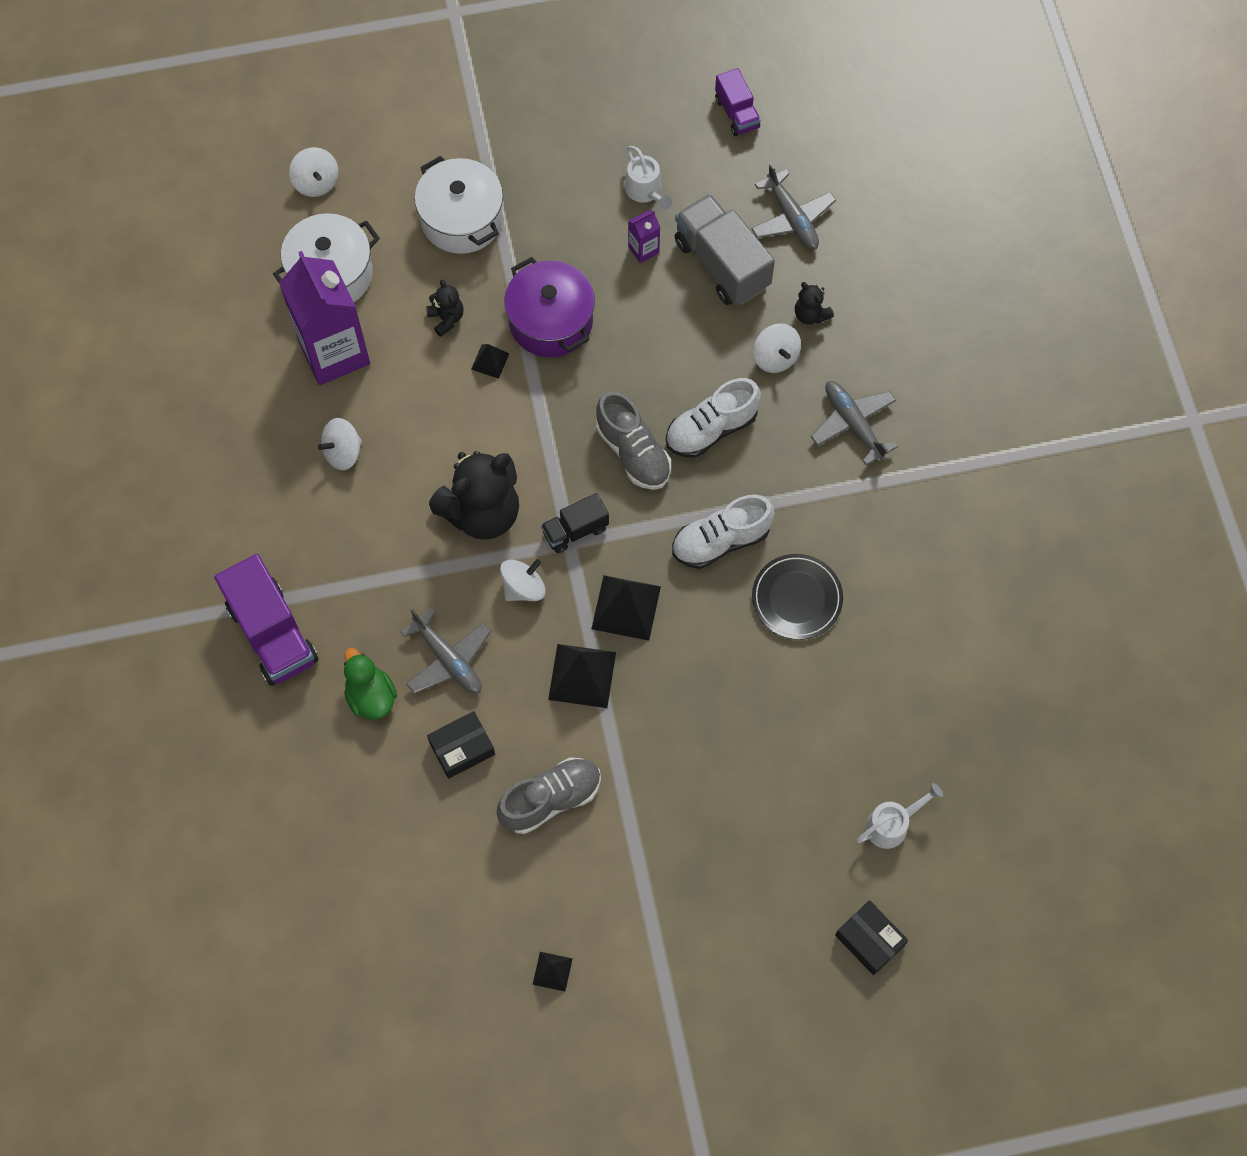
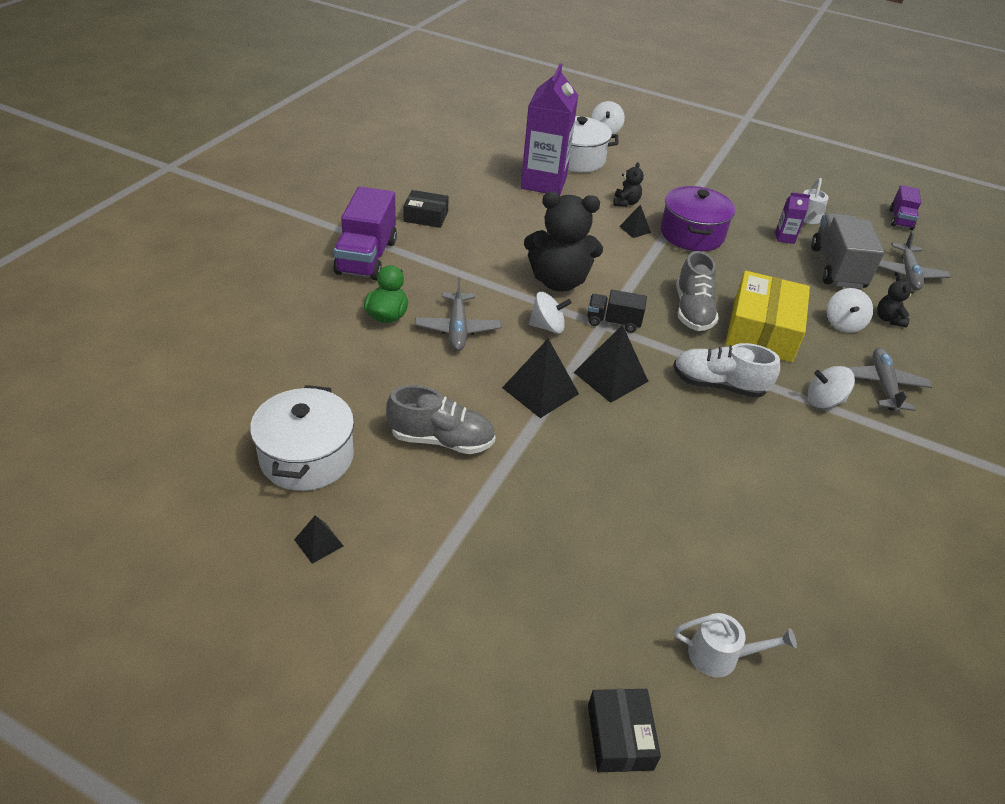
camera: 35 degrees right, 25 degrees down
(343, 452) = (502, 216): white spinning top -> white spinning top (824, 401)
(462, 219) = (676, 176): white pot -> white pot (307, 457)
(462, 748) = (413, 374): black box -> black box (426, 216)
(711, 429) = (762, 330): white shoe -> yellow box
(797, 598) = (755, 450): black plate -> none

